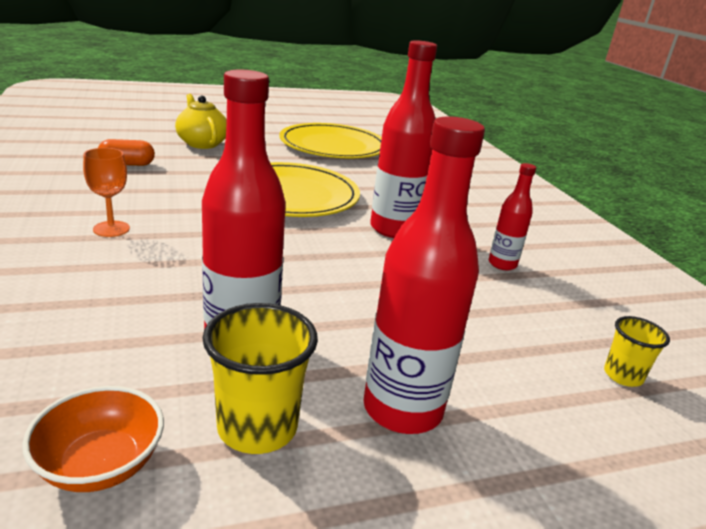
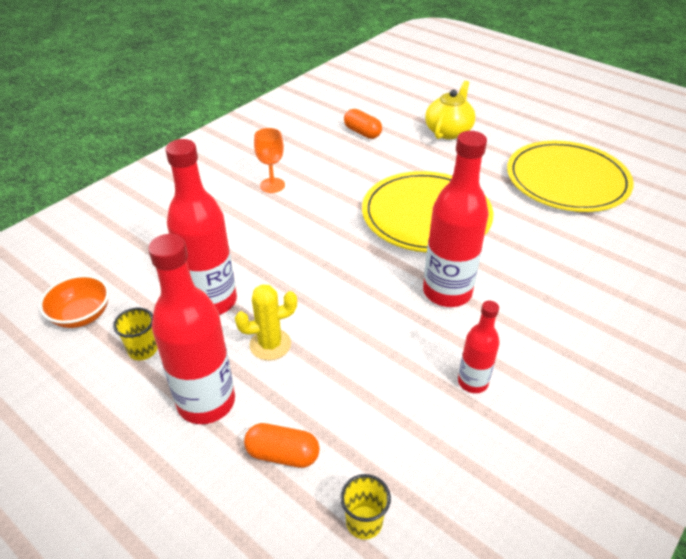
camera: 60 degrees right, 15 degrees up
(257, 427) = (143, 350): yellow cup -> yellow cup, size x0.60
(358, 332) = (270, 344): none -> yellow cactus
(517, 387) = (282, 454): none -> orange capsule

